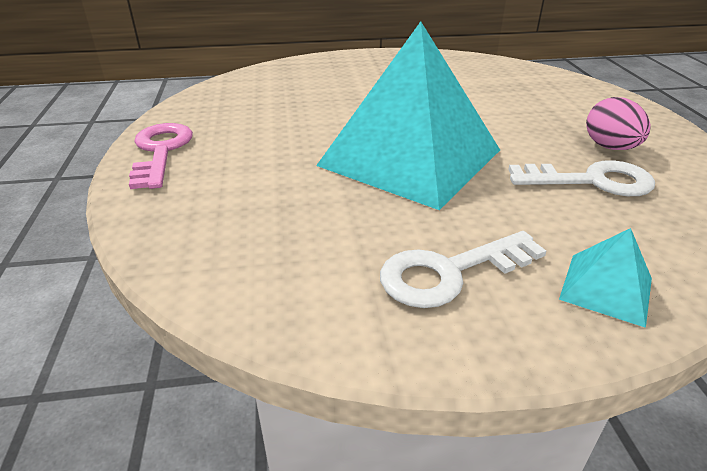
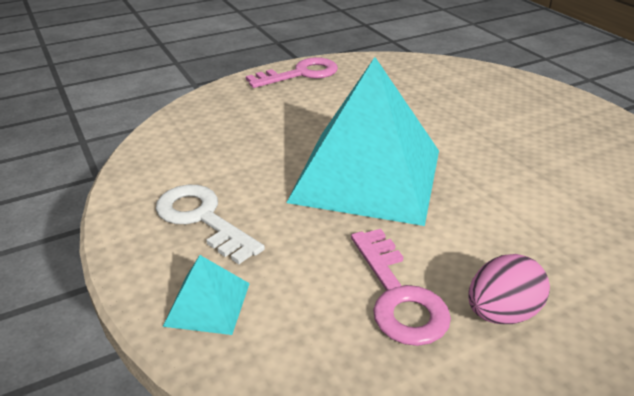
camera: 70 degrees right, 0 degrees up
(591, 181) = (398, 295): white key -> pink key

